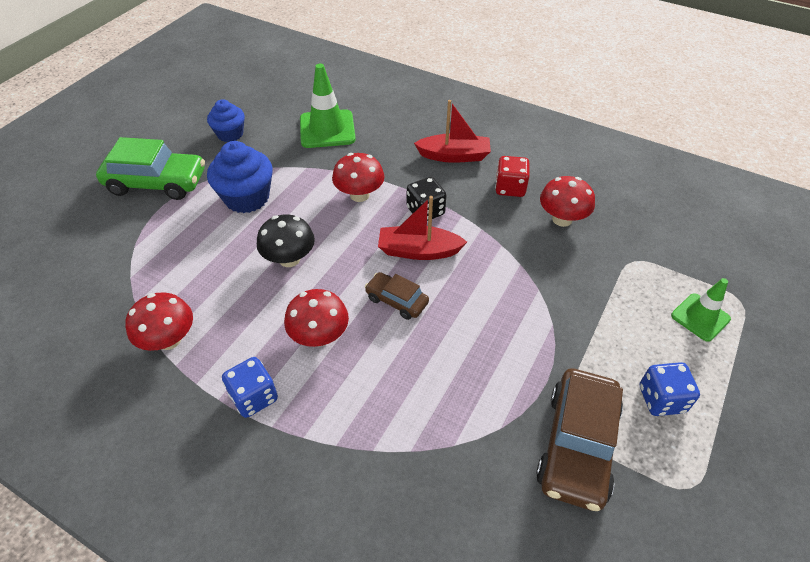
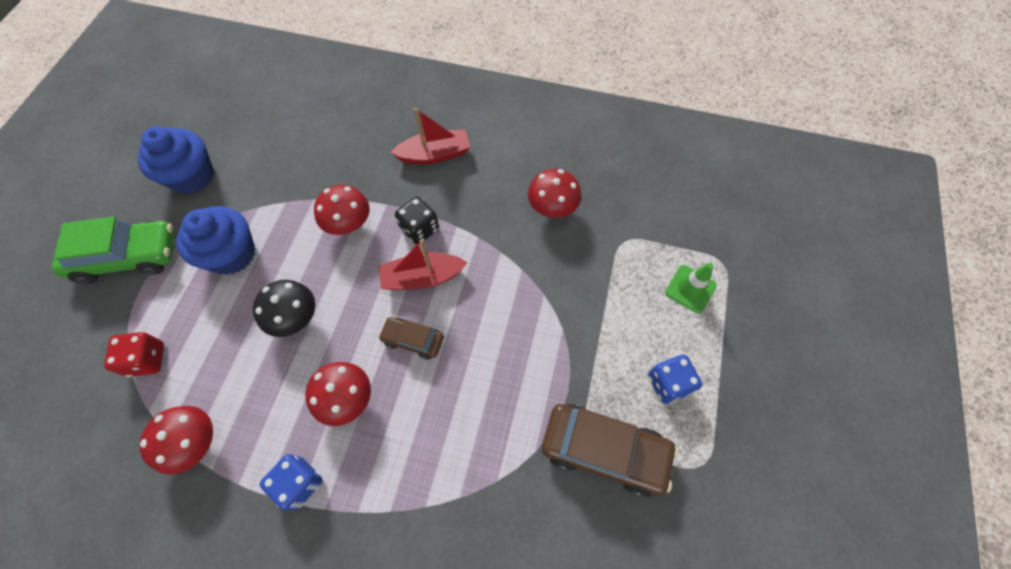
camera: 15 degrees left, 15 degrees up
(230, 134) = (192, 176): blue cupcake -> blue cupcake, size x1.55
(327, 129) = (296, 148): green traffic cone -> none
(510, 188) = (497, 182): red dice -> red dice (147, 359)
(577, 445) = (604, 450): brown car -> brown car turned 75 degrees counterclockwise

